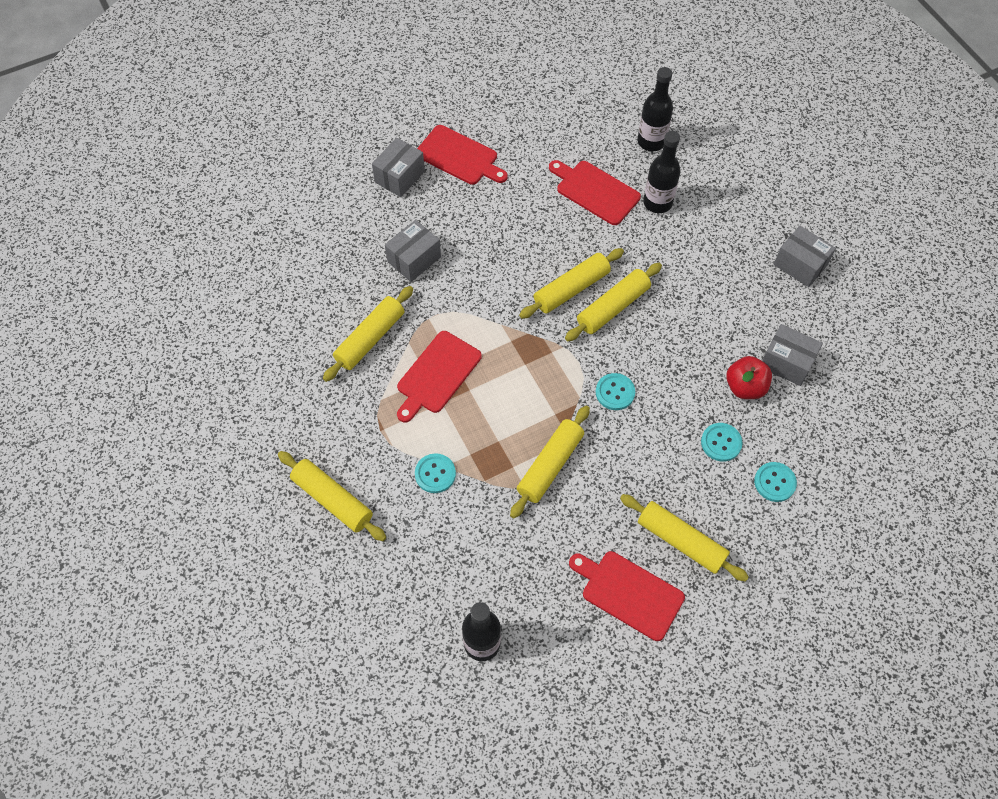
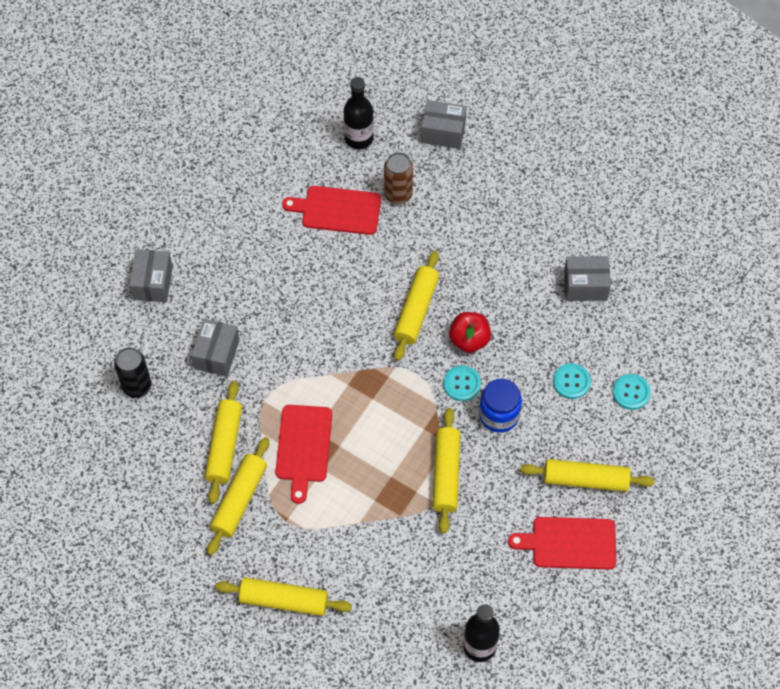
camera: 30 degrees left, 0 degrees up
(331, 252) = (137, 386): none -> black can
(435, 474) = (356, 532): turquoise button -> none
(459, 157) = (195, 236): red cutting board -> none
(571, 289) = (371, 311): yellow rolling pin -> yellow rolling pin (240, 499)
(632, 438) = (499, 415): none -> blue jar
(657, 203) = (398, 194): black bottle -> brown can
(745, 387) = (564, 324): red apple -> red apple (469, 340)
(800, 265) = (549, 193): grey box -> grey box (443, 132)

